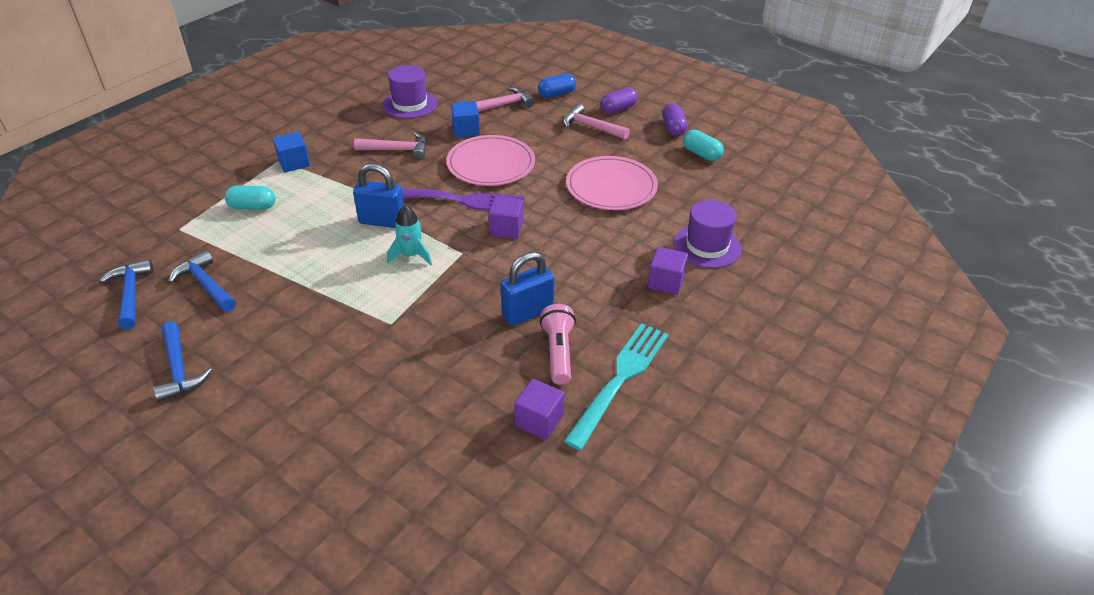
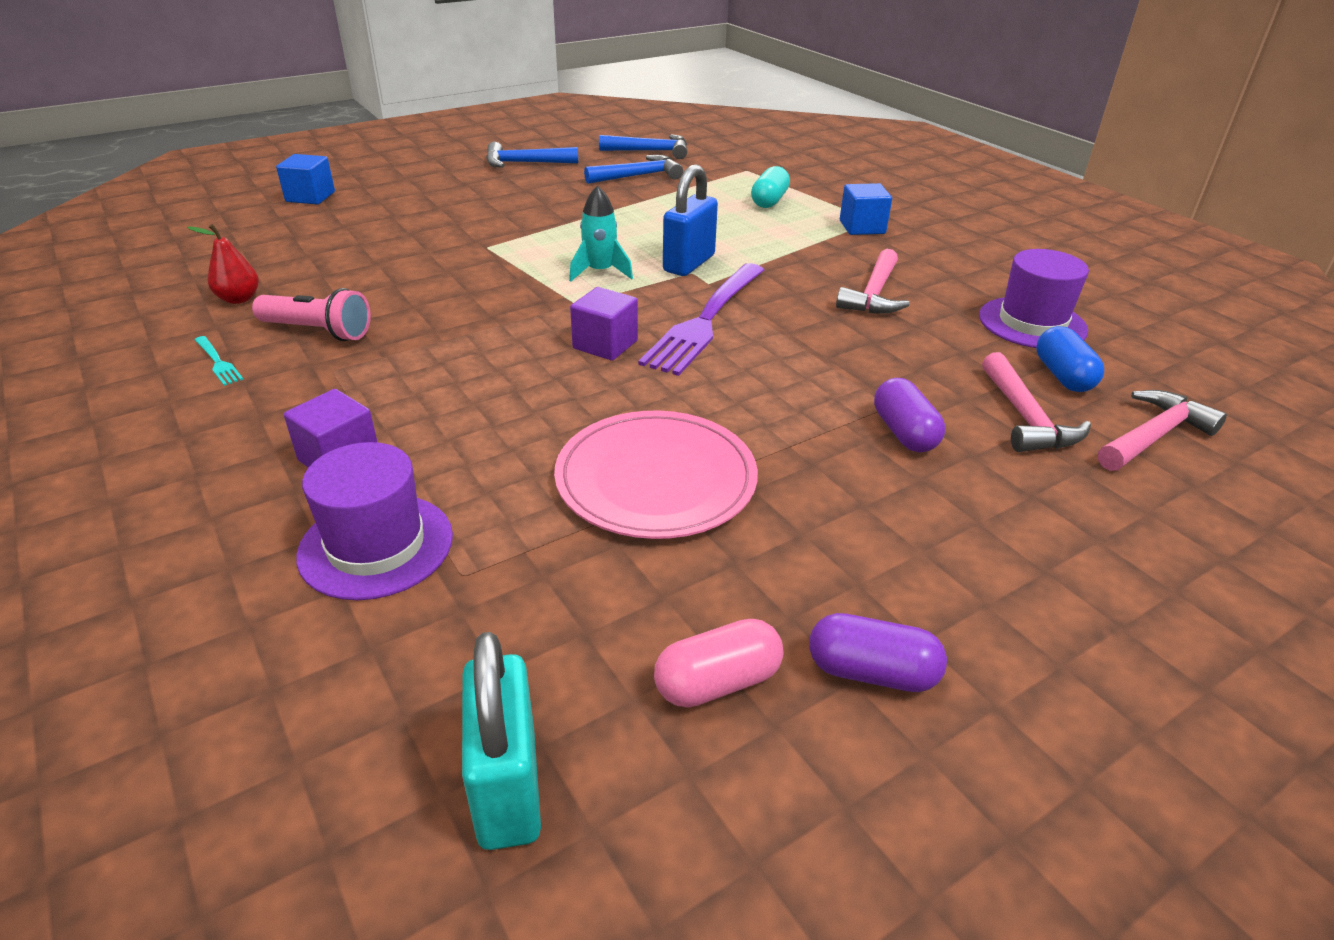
camera: 110 degrees right, 5 degrees down
(466, 130) = (927, 360): blue cube -> blue cube (310, 197)
(491, 164) = (799, 364): pink plate -> none
(527, 312) = (411, 326): blue padlock -> none
(539, 420) = (239, 299): purple cube -> red pear
(556, 94) = (1083, 504): blue capsule -> blue capsule (1062, 376)
(590, 127) = (910, 516): pink hammer -> pink hammer (1153, 436)
(618, 109) = (997, 591): purple capsule -> purple capsule (904, 433)
(620, 379) = (218, 362): turquoise fork -> turquoise fork, size x0.40
(701, 154) = (717, 682): turquoise capsule -> pink capsule
(770, 182) = (508, 787): none -> turquoise padlock

